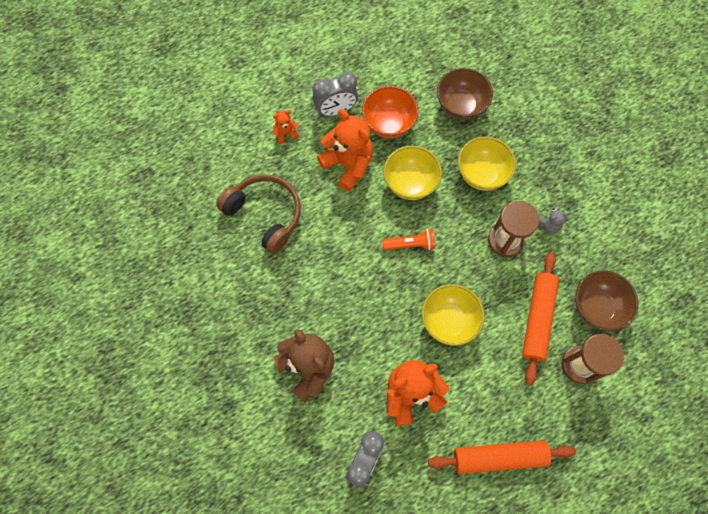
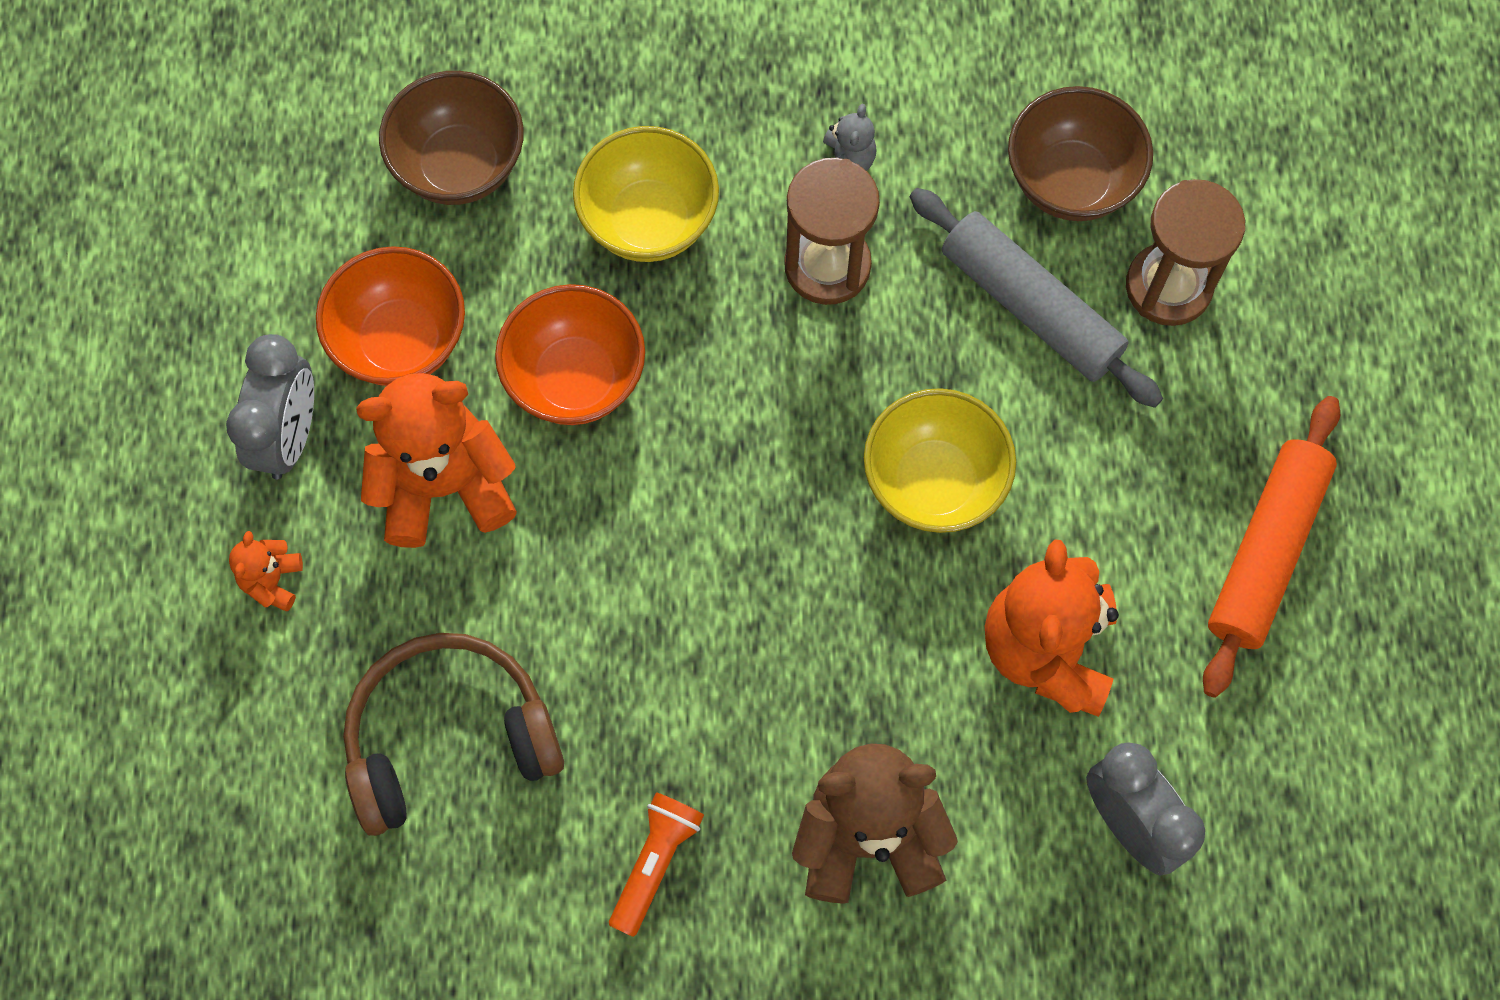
camera: 60 degrees left, 0 degrees up
(410, 183) = (575, 379): yellow bowl -> orange bowl
(410, 244) = (718, 461): orange flashlight -> orange flashlight (655, 863)
(537, 319) = (1030, 307): orange rolling pin -> grey rolling pin

